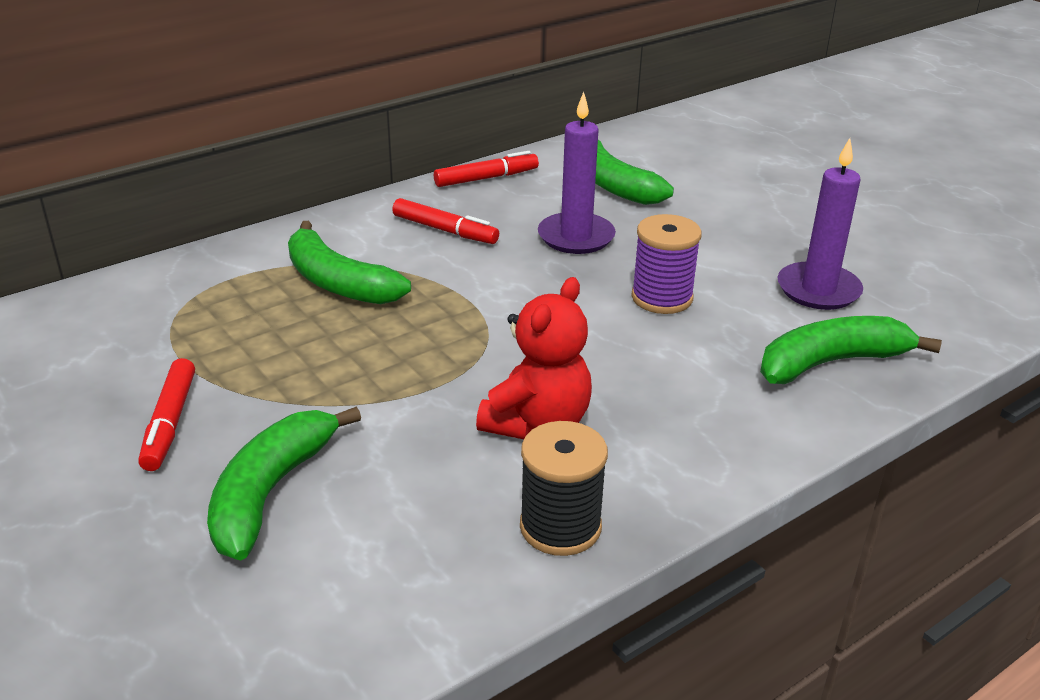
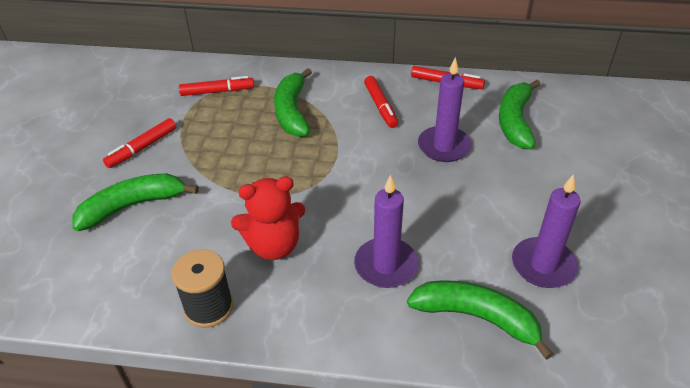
camera: 45 degrees right, 10 degrees up
(187, 307) = (217, 91): none -> red marker
(662, 298) = (437, 213): purple spool -> none
(686, 370) = (386, 265): none -> purple candle

